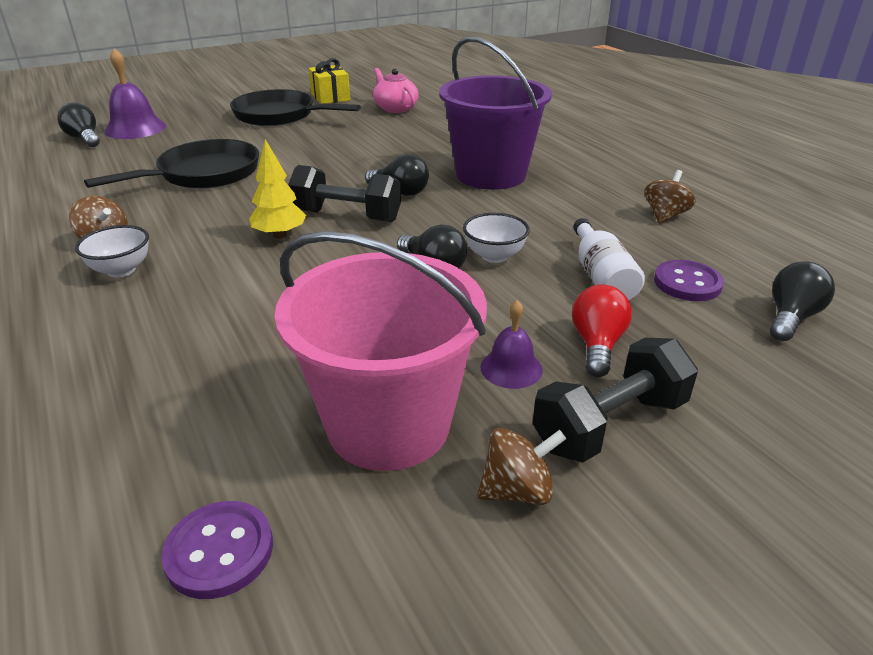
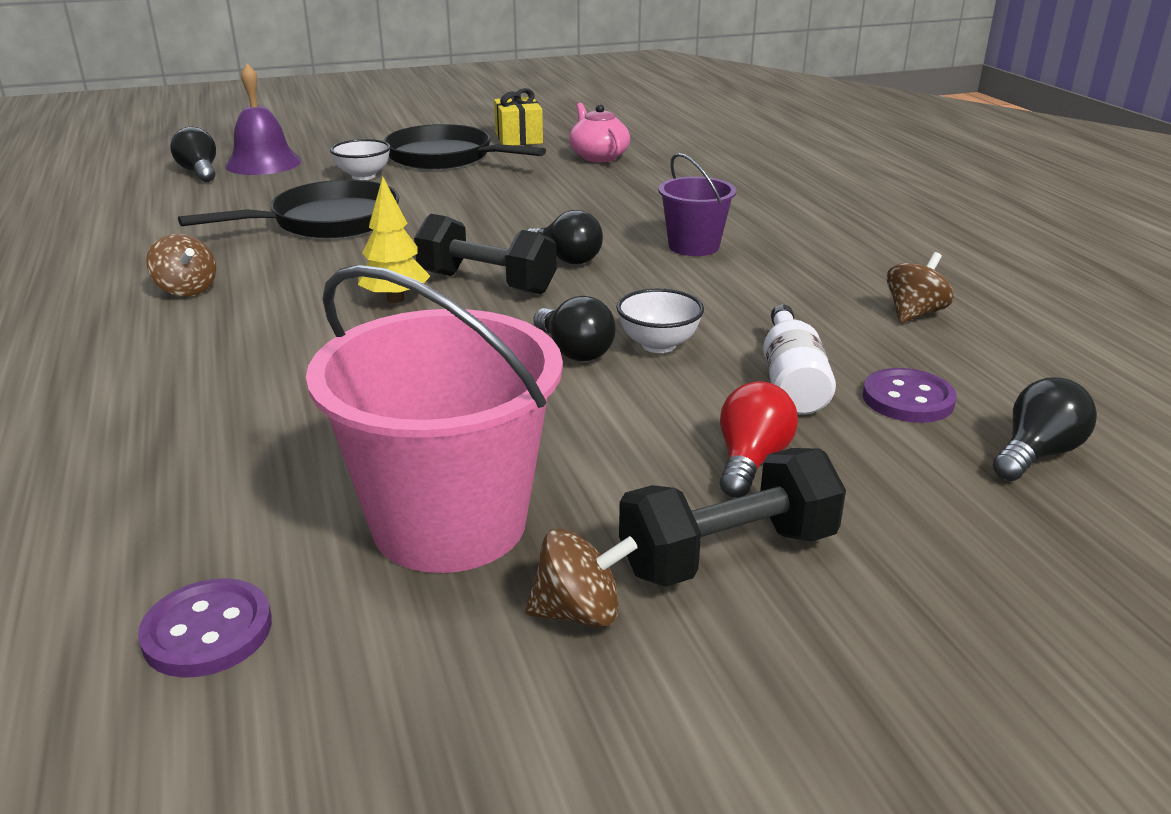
camera: 10 degrees right, 5 degrees down
(121, 270) = (195, 324): white bowl -> white bowl (363, 176)
(490, 175) = (693, 246): purple bucket -> purple bucket, size x0.54
(511, 368) = (627, 476): purple bell -> none

